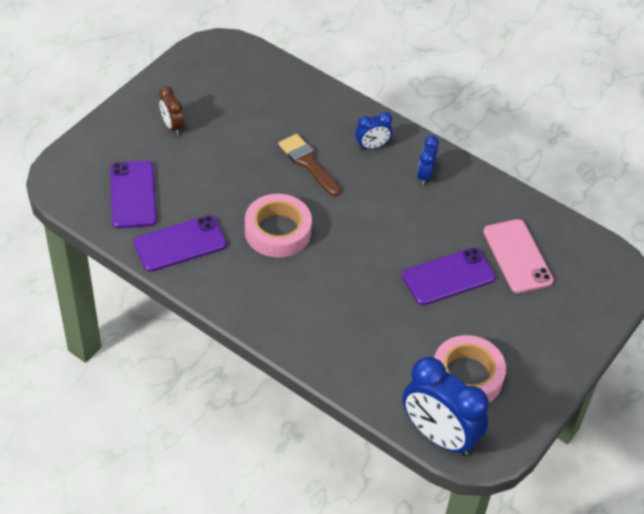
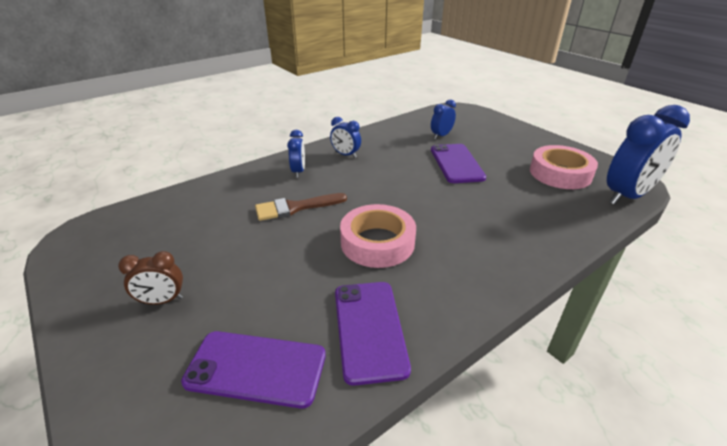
camera: 70 degrees left, 15 degrees down
(517, 256) = (441, 136): pink phone -> blue clock

